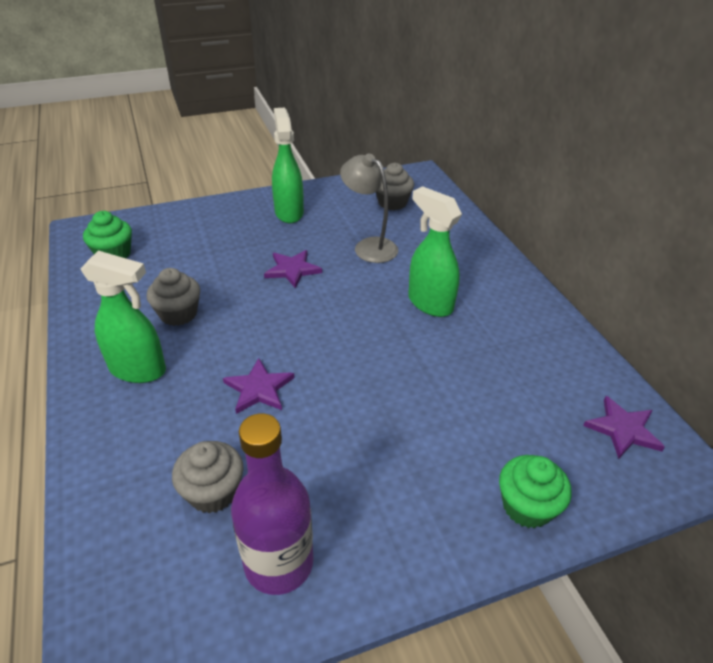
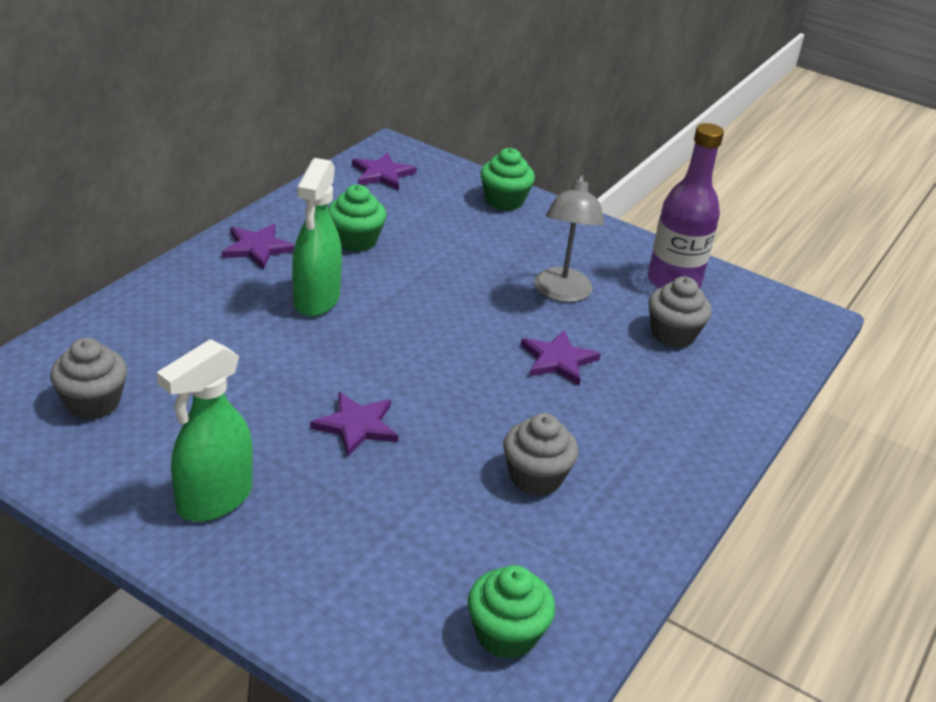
camera: 130 degrees left, 5 degrees down
(138, 370) = (636, 453): green spray bottle -> none
(369, 246) = (239, 382): grey lamp -> grey lamp (562, 293)
(500, 356) = (355, 240): none -> green cupcake
(516, 302) = (257, 248): none -> purple star

